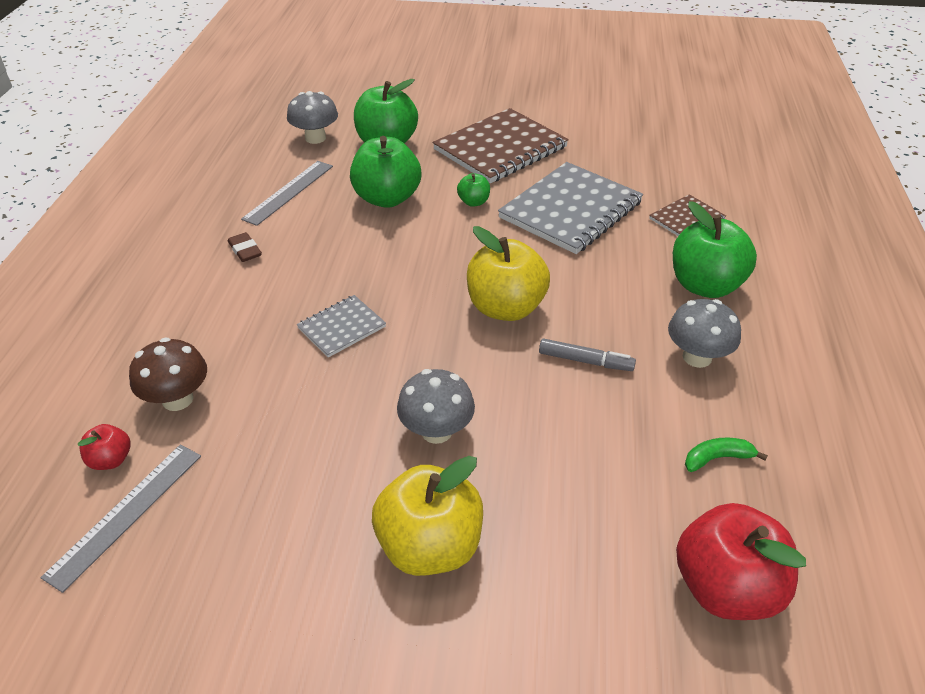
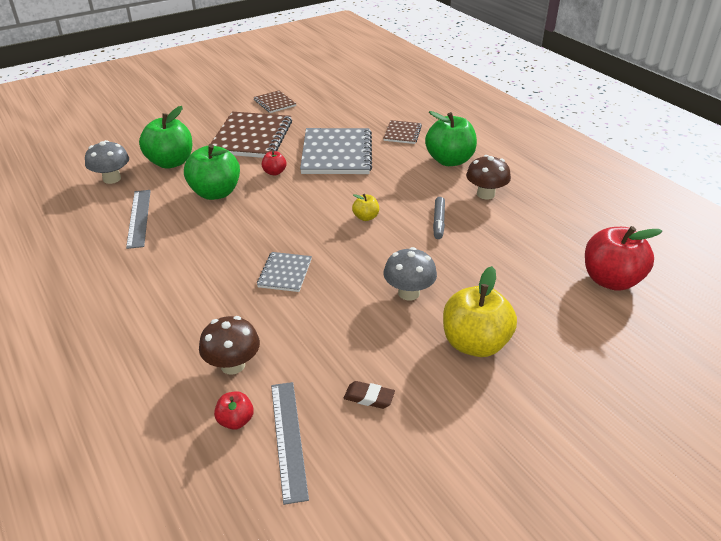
camera: 40 degrees left, 5 degrees down
(245, 250) = (156, 264): brown eraser -> brown eraser (369, 397)
(473, 202) = (274, 172): green apple -> red apple
(505, 308) = (365, 217): yellow apple -> yellow apple, size x0.47
(576, 116) = (274, 103): none -> brown notebook
(585, 361) = (438, 222): grey marker -> grey marker turned 120 degrees clockwise
(697, 357) = (485, 194): grey mushroom -> brown mushroom
(717, 458) = (546, 232): green banana -> none

